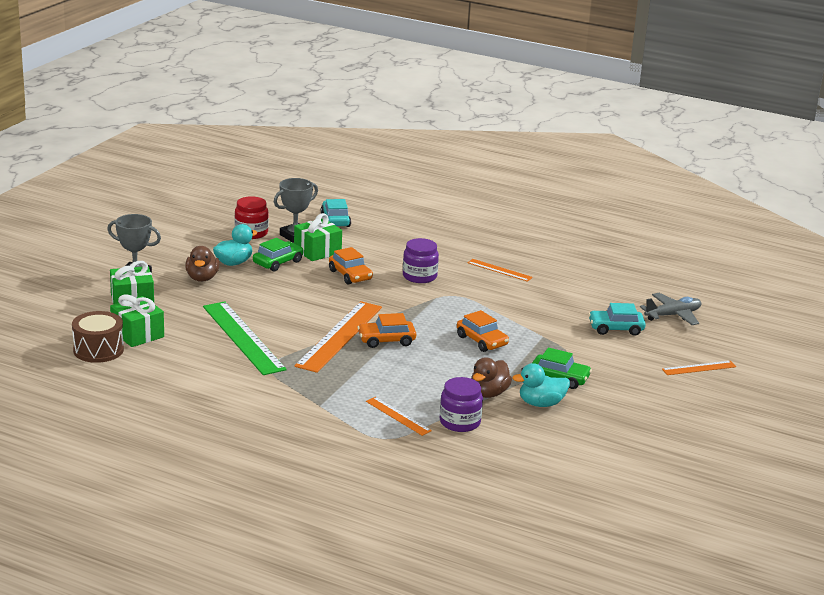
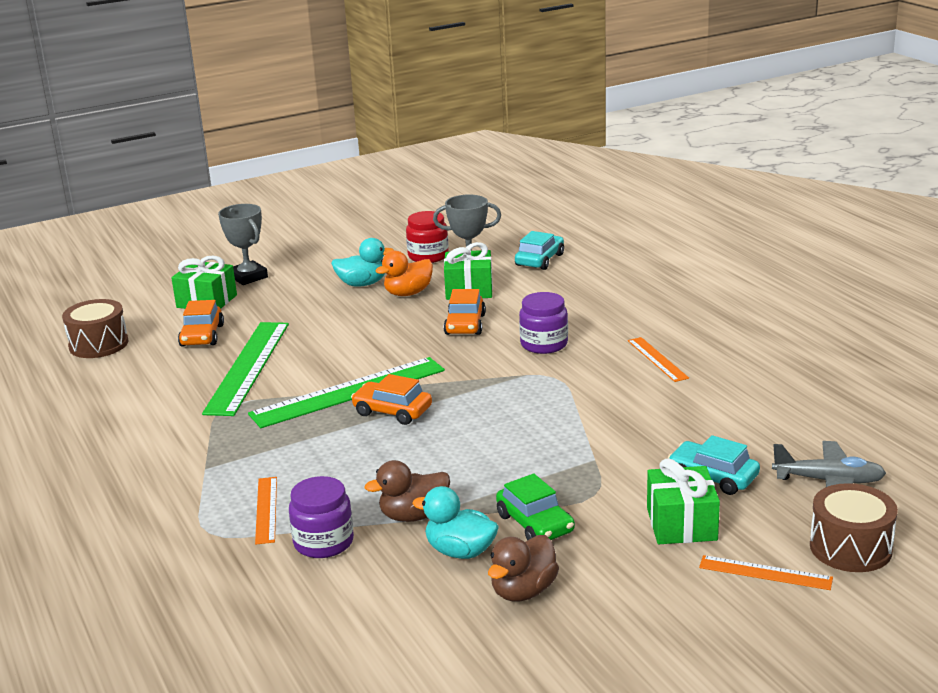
camera: 40 degrees right, 0 degrees up
(137, 334) = (157, 337): green gift -> green gift (681, 524)
(202, 278) = (306, 293): brown duck -> brown duck (523, 591)
(278, 262) = (408, 293): green car -> orange duck
(339, 336) = (348, 392): orange ruler -> green ruler
(481, 341) = (504, 443): orange car -> orange car (202, 336)
(721, 345) = (850, 548): none -> brown drum

